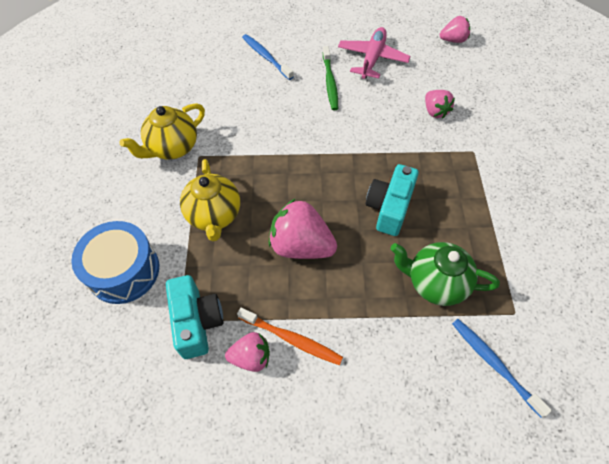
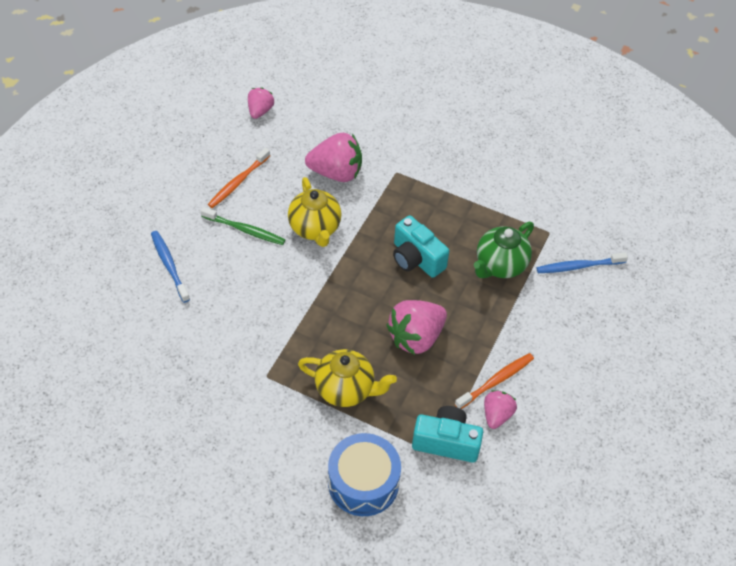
camera: 65 degrees left, 5 degrees down
(172, 148) = (240, 394): yellow teapot -> yellow teapot (315, 228)
(266, 57) = (169, 265): blue toothbrush -> blue toothbrush turned 75 degrees clockwise
(372, 58) = (238, 182): pink plane -> orange toothbrush
(435, 111) = (336, 172): pink strawberry -> pink strawberry, size x1.72

